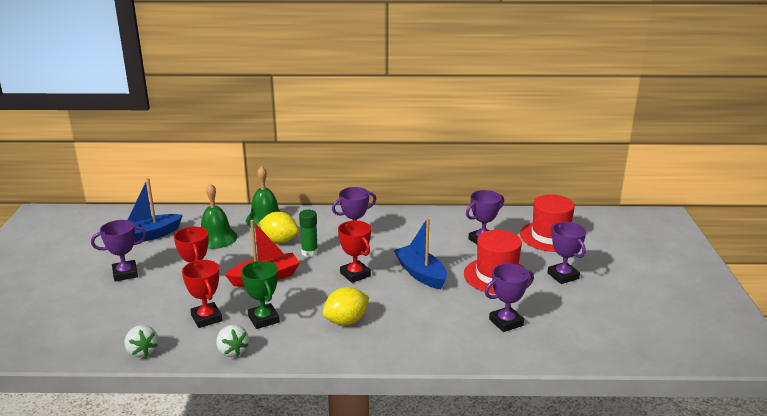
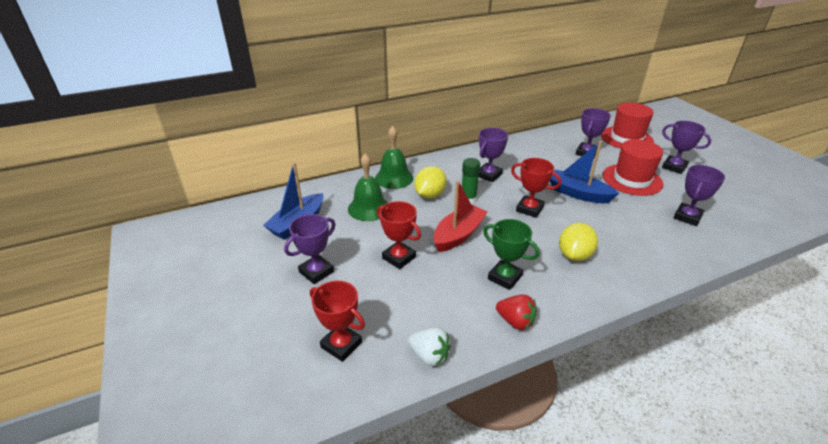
camera: 25 degrees left, 10 degrees up
(206, 318) = (452, 294): red trophy -> red trophy (341, 345)
(232, 351) = (515, 321): white strawberry -> red strawberry
(279, 240) = (430, 195): yellow lemon -> yellow lemon turned 60 degrees counterclockwise

